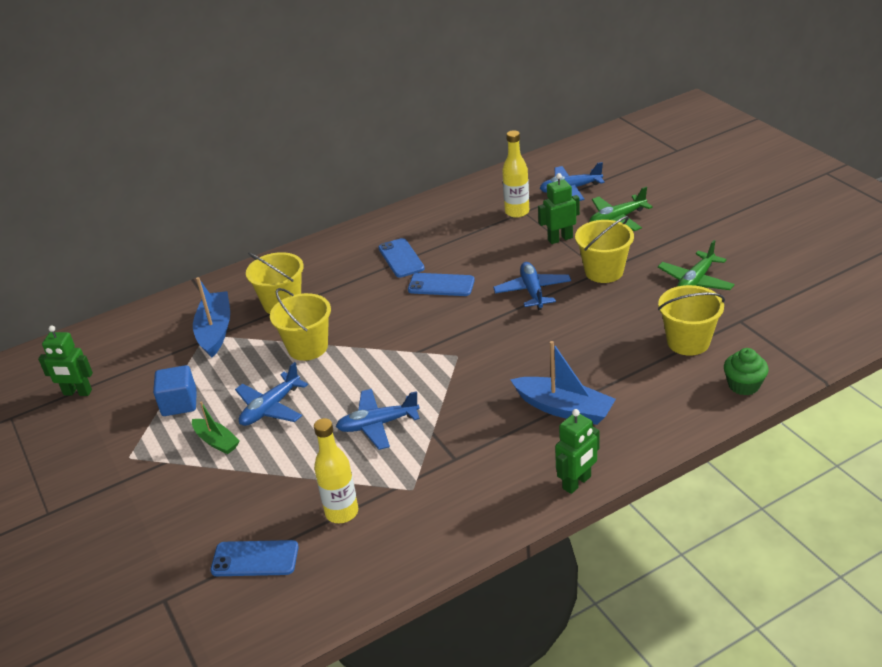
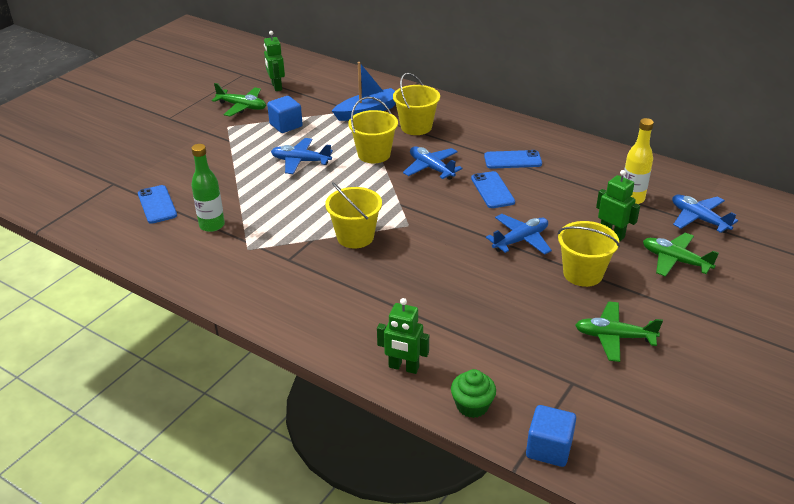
camera: 60 degrees right, 0 degrees up
(95, 434) = (242, 107): none -> green plane
(216, 441) = (257, 152): green boat -> none
(342, 512) = (212, 225): yellow bottle -> green bottle
(377, 424) = (307, 212): blue plane -> blue plane (431, 168)
(401, 258) = (512, 160): blue phone -> blue phone turned 45 degrees clockwise
(564, 409) = (375, 300): blue boat -> none
(577, 483) = (290, 330): green robot -> green robot (403, 367)
(688, 342) = (514, 353): yellow bucket -> yellow bucket (355, 237)
(811, 357) = (549, 448): none -> blue cube

